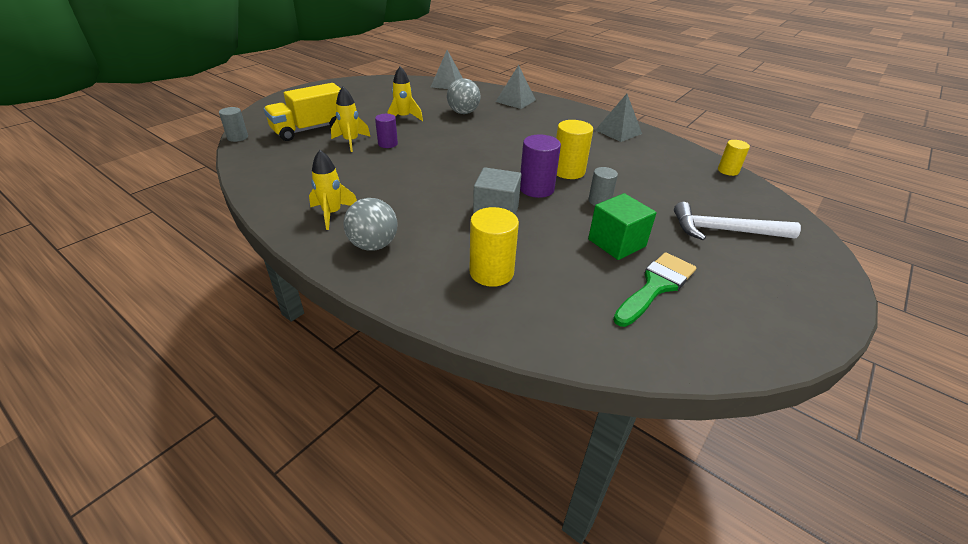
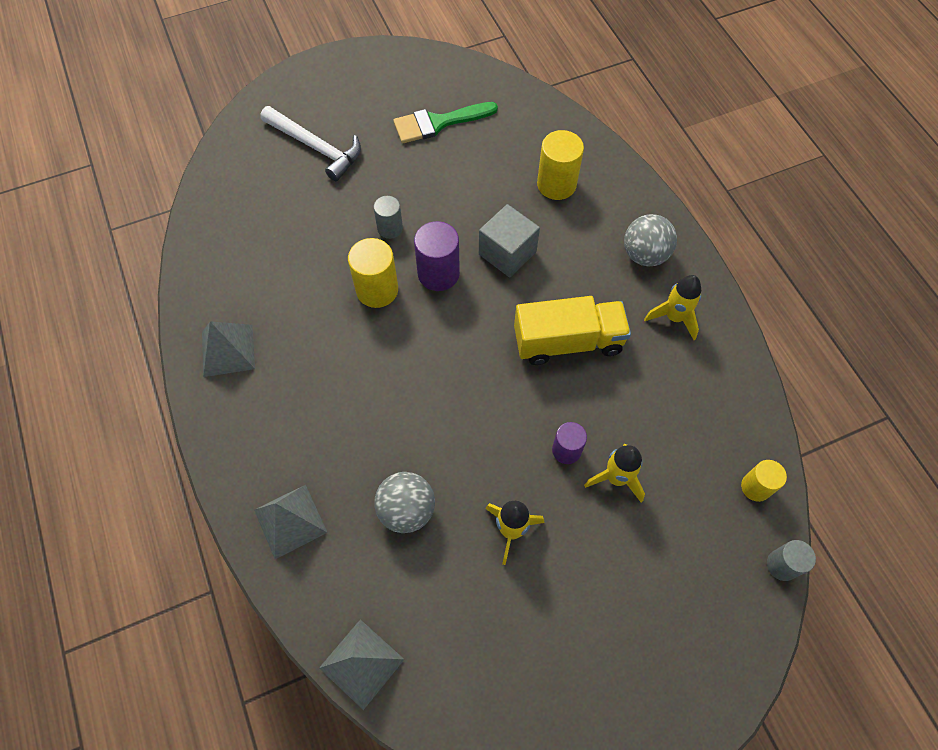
camera: 150 degrees left, 25 degrees up
(310, 129) = (669, 548): yellow truck -> yellow truck (568, 341)
(616, 243) = (426, 172): green cube -> none
(728, 171) = (198, 217): yellow cylinder -> yellow cylinder (755, 487)

